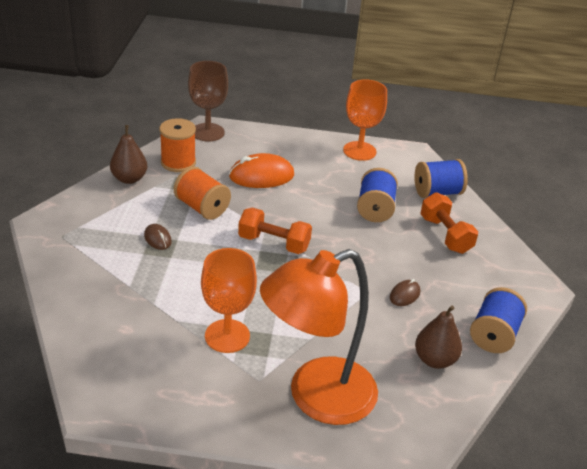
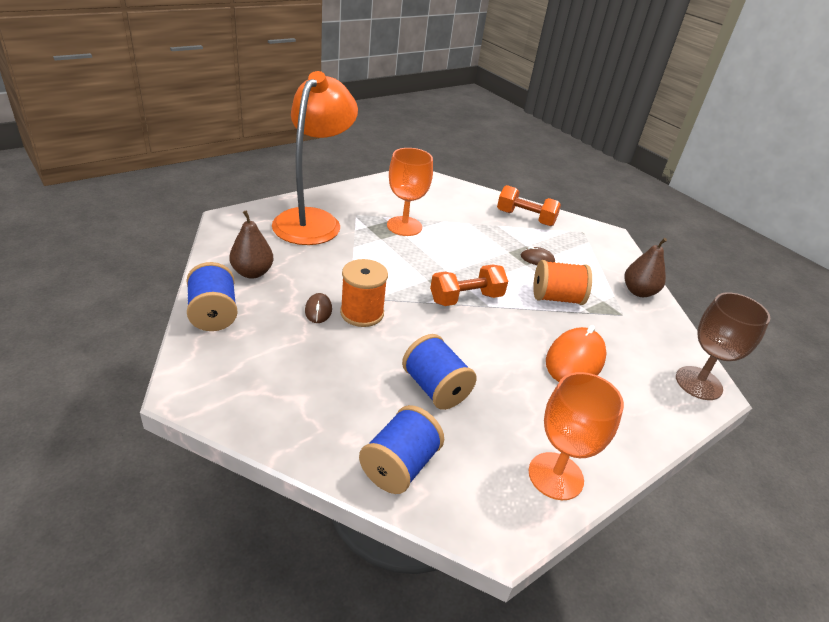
camera: 135 degrees right, 0 degrees up
(178, 162) = (646, 329): orange spool -> orange spool (362, 313)
(445, 235) = (335, 400): orange dumbbell -> orange dumbbell (525, 218)

